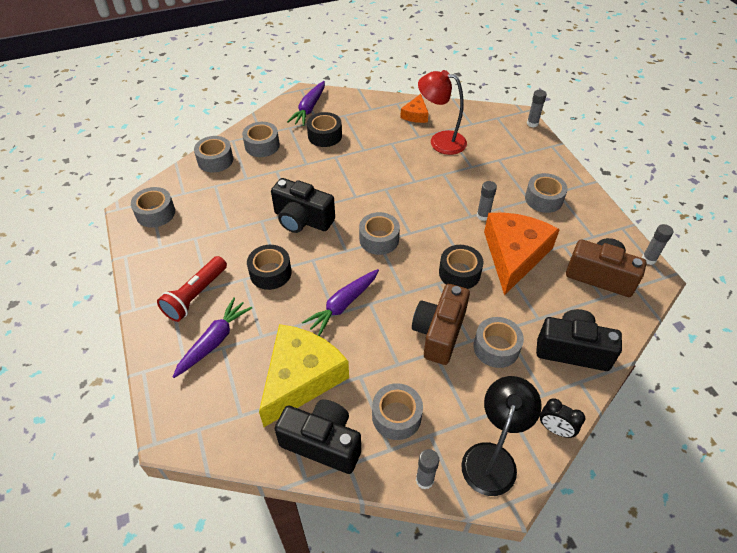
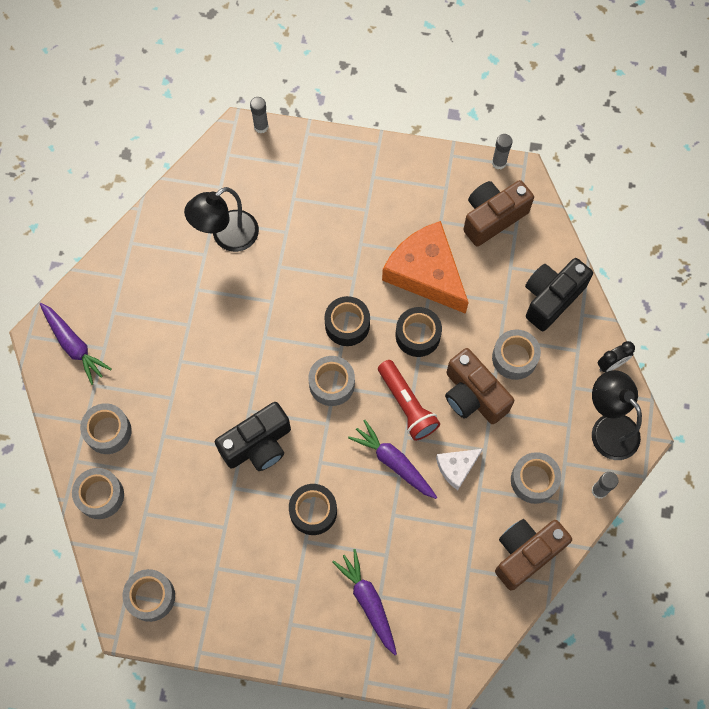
camera: 60 degrees left, 20 degrees up
(196, 295) = (300, 597): red flashlight -> red flashlight (407, 405)
(301, 378) = (452, 541): yellow cheese -> none
(322, 443) = (526, 553): black camera -> brown camera
(325, 136) = (137, 353): black tape -> black tape (347, 325)
(343, 305) = (393, 462): purple carrot -> purple carrot turned 150 degrees clockwise
(368, 350) = (456, 467): none -> white cheese
(415, 115) = (166, 235): orange cheese -> none
(440, 141) = (227, 237): red lamp -> black lamp
(483, 216) = (361, 267): grey glue stick -> none
(543, 199) = (374, 196): grey tape -> none

